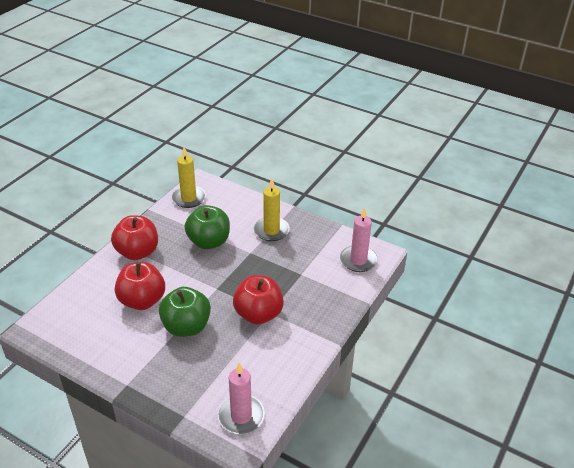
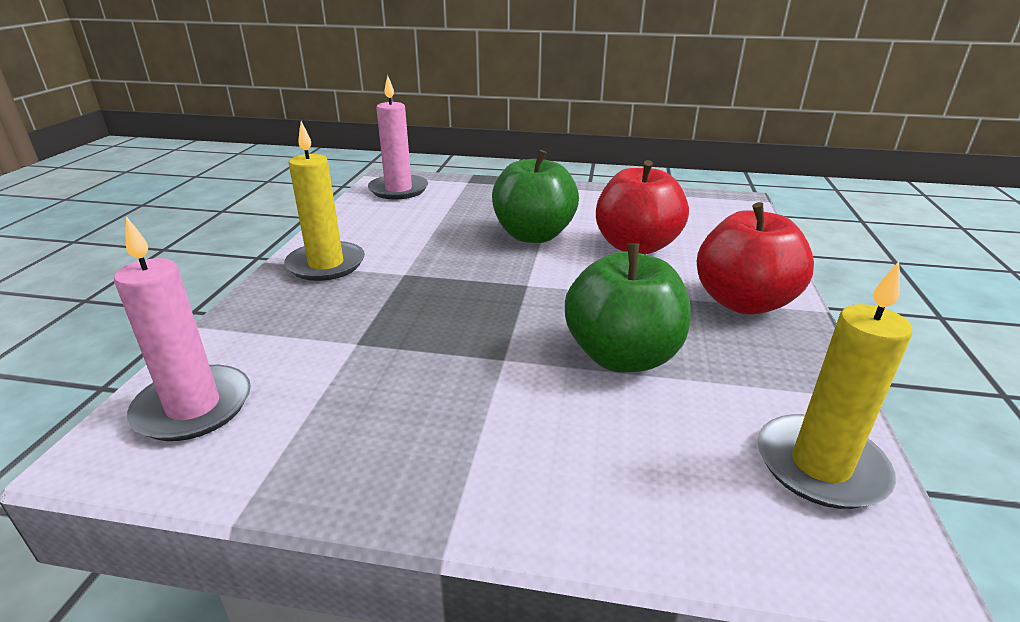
camera: 160 degrees right, 10 degrees down
(258, 314) = (423, 267): red apple -> none
(271, 230) = (479, 428): yellow candle -> yellow candle (326, 264)

